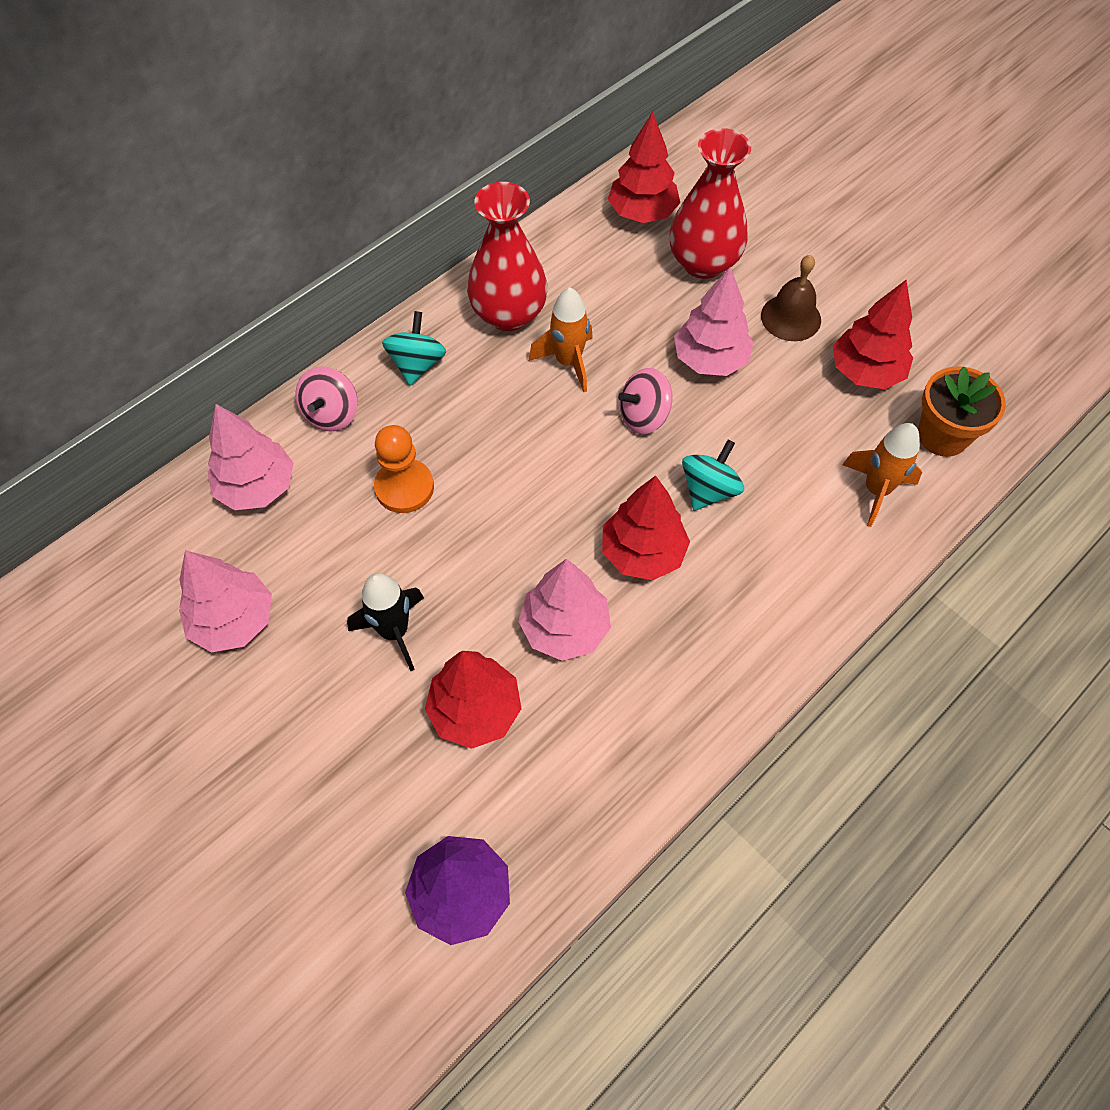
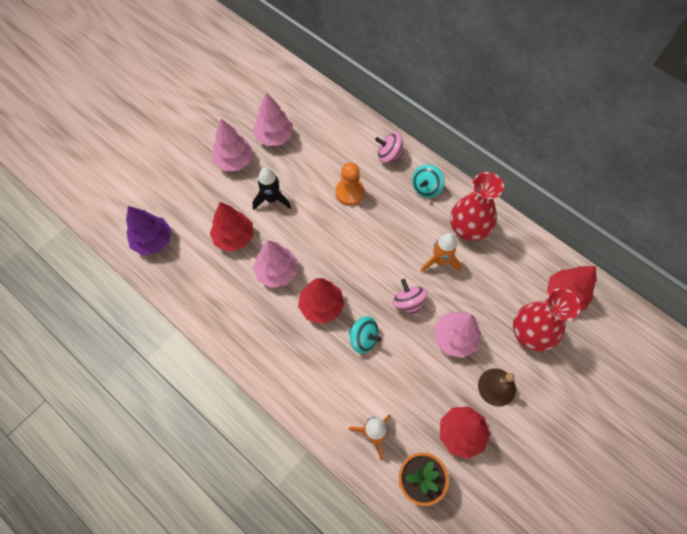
camera: 85 degrees right, 5 degrees up
(257, 487) = (343, 132): pink tree -> pink tree (234, 161)
(417, 364) = (426, 188): turquoise spinning top -> turquoise spinning top turned 120 degrees clockwise

